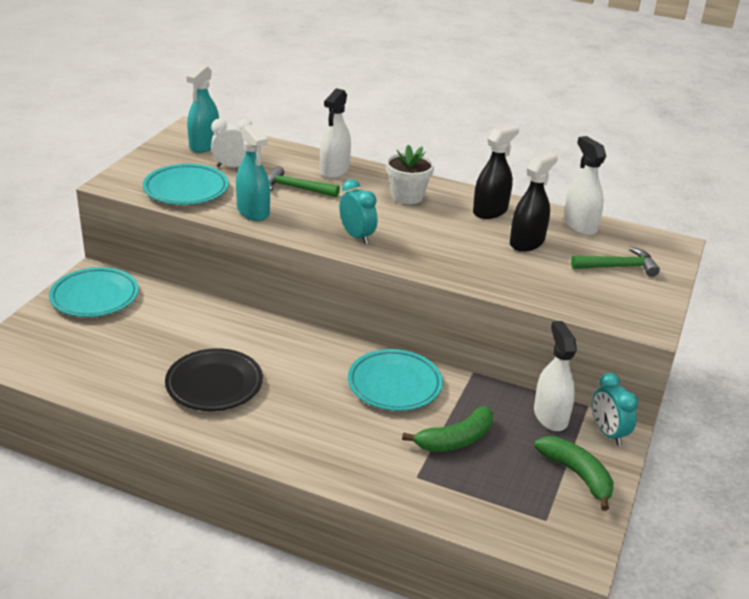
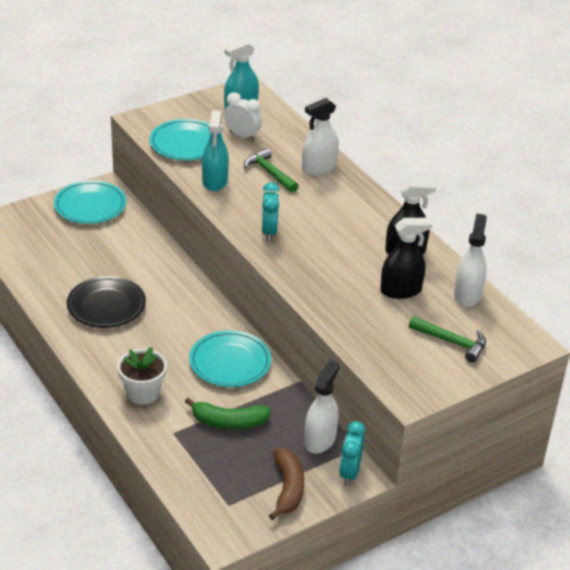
camera: 35 degrees right, 5 degrees up
(407, 196) = (351, 212): white flower pot -> white flower pot (143, 393)
(577, 475) = (288, 488): green banana -> brown banana

